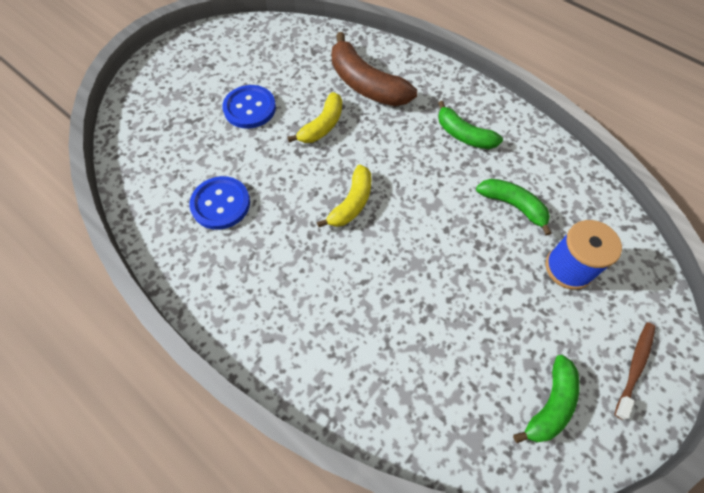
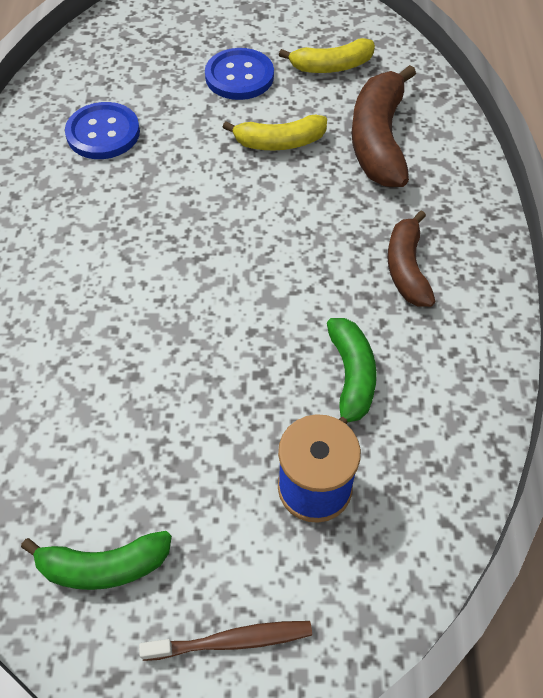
camera: 50 degrees right, 5 degrees down
(352, 203) = (203, 228): yellow banana -> yellow banana (331, 66)
(463, 135) = (406, 268): green banana -> brown banana

